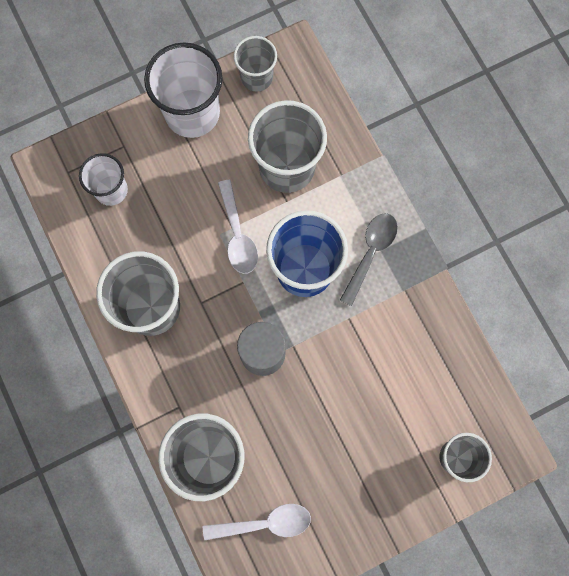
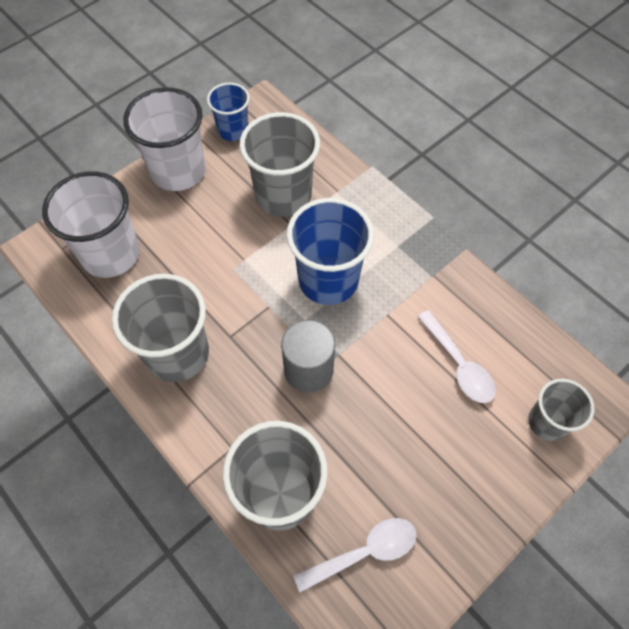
camera: 15 degrees left, 15 degrees down
(111, 190) = (111, 254): white cup -> white cup, size x1.69
(237, 235) = (251, 265): white spoon -> white spoon (458, 365)
(256, 77) = (233, 130): grey cup -> blue cup
(370, 253) = (389, 250): grey spoon -> none

